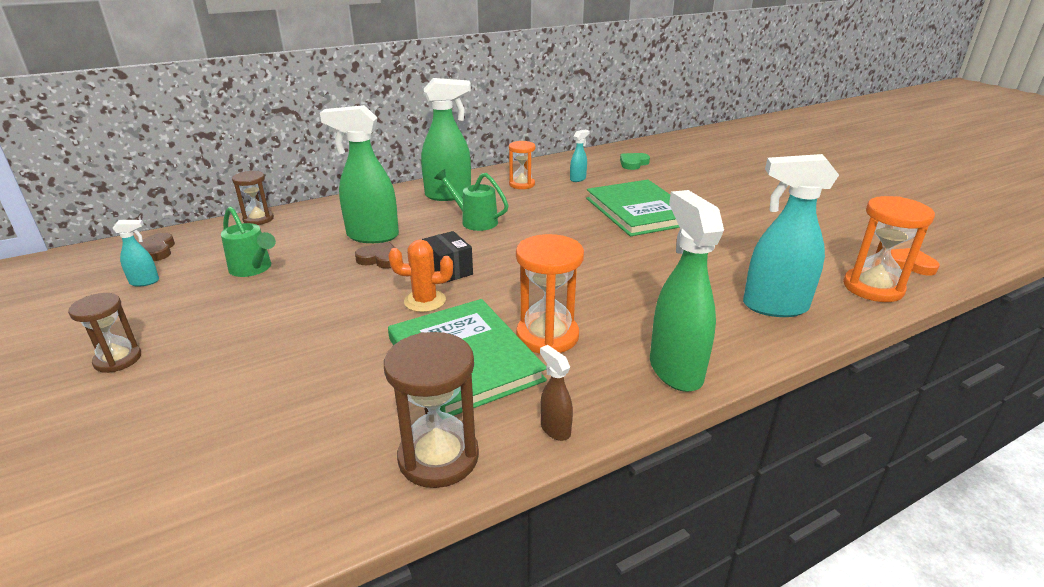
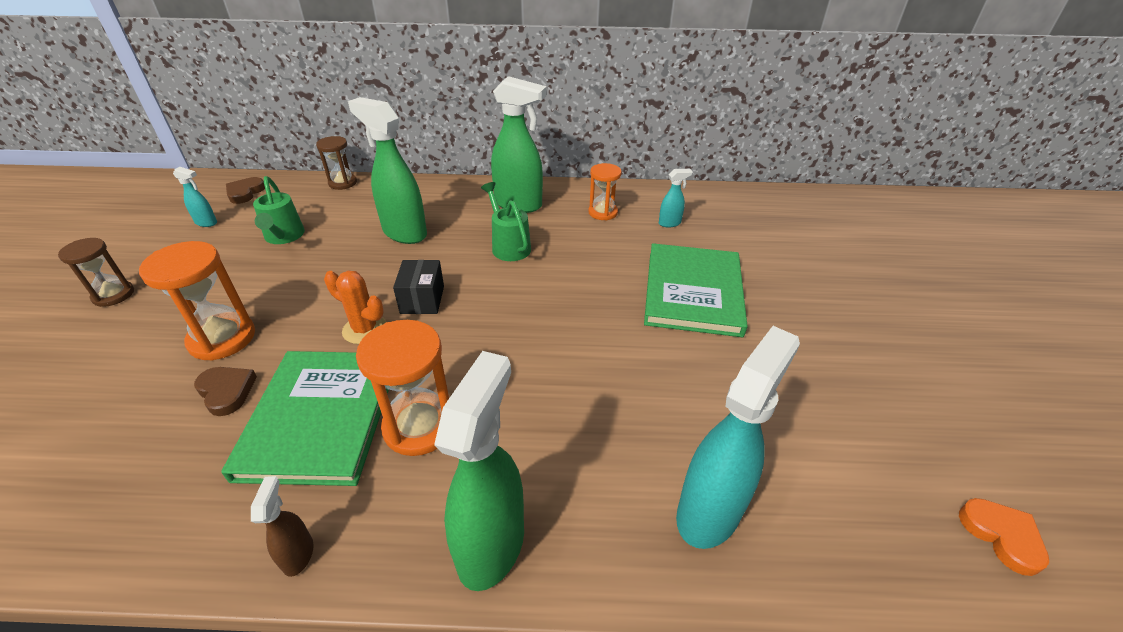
camera: 30 degrees right, 10 degrees up
(380, 259) = (383, 263): brown heart -> brown heart (226, 391)
(438, 457) = (180, 527): brown hourglass -> none
(633, 163) = (758, 220): green heart -> none
(773, 307) = (709, 511): turquoise spray bottle -> turquoise spray bottle turned 90 degrees clockwise
(873, 288) = (891, 550): orange hourglass -> orange hourglass (222, 338)

